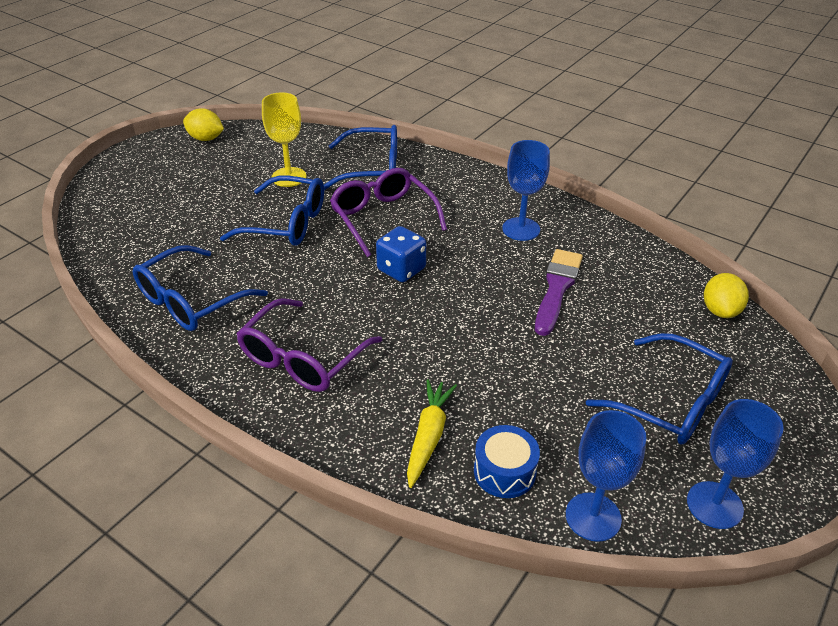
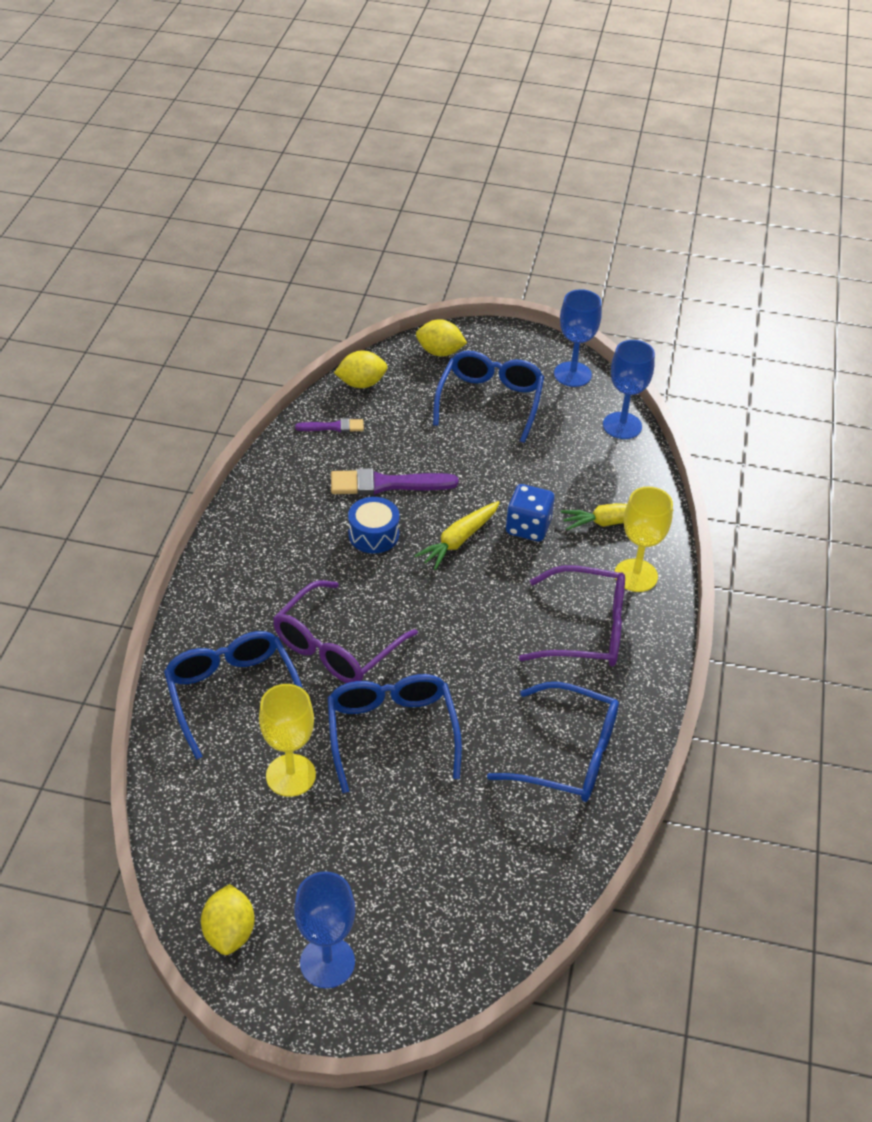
camera: 115 degrees left, 5 degrees up
(343, 423) = (636, 575): none -> yellow goblet
(401, 269) = (420, 601): blue dice -> blue dice (528, 527)
(461, 312) = (459, 540): none -> yellow carrot
(504, 471) = (616, 474): blue drum -> blue drum (373, 535)
(521, 229) = (301, 528): blue goblet -> blue goblet (327, 962)
(652, 276) = (333, 427): none -> purple brush
(775, 387) = (440, 352): none -> yellow lemon

